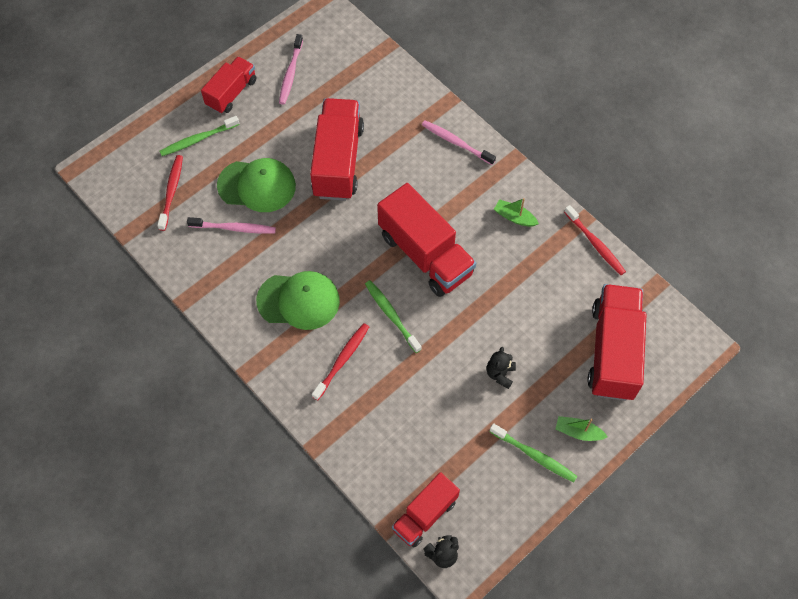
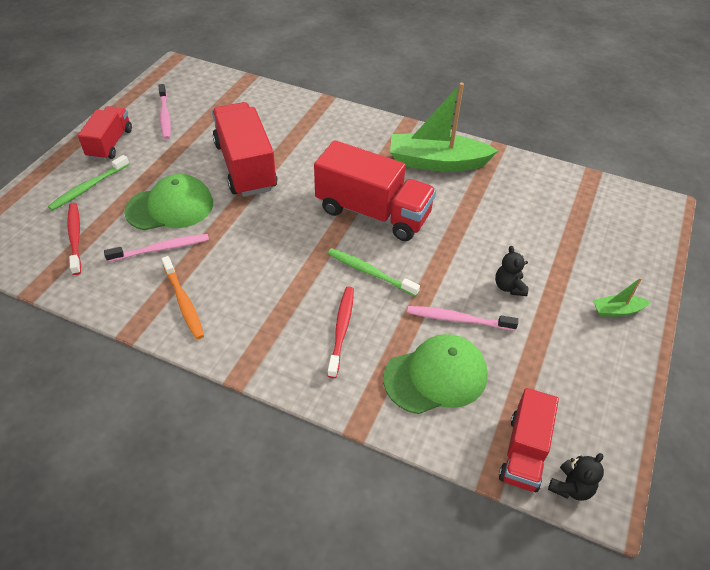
camera: 25 degrees left, 15 degrees down
(233, 288) = (183, 302): none -> orange toothbrush
(298, 301) = (264, 291): green cap -> green cap (436, 376)
(456, 142) = (350, 125): pink toothbrush -> pink toothbrush (458, 319)
(514, 217) = (437, 162): green boat -> green boat, size x2.24
(534, 455) = (593, 347): green toothbrush -> none
(595, 244) = (520, 161): red toothbrush -> none
(613, 351) = (596, 234): red truck -> none

